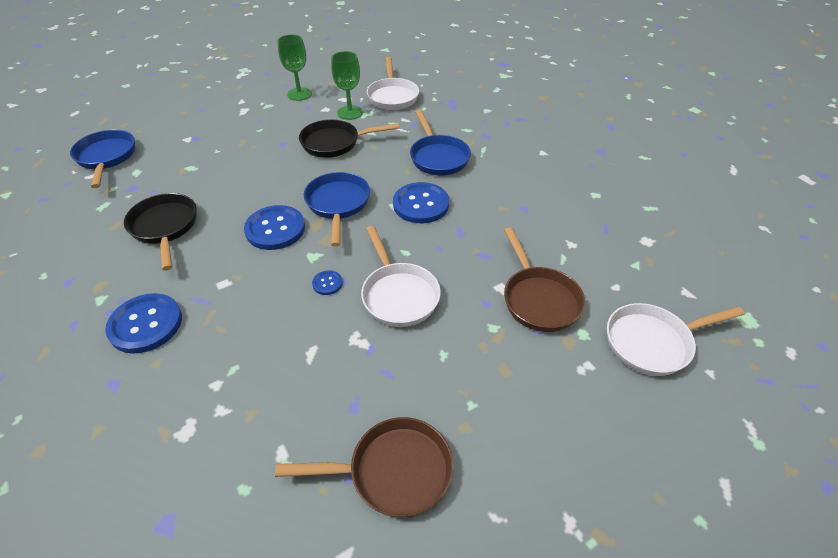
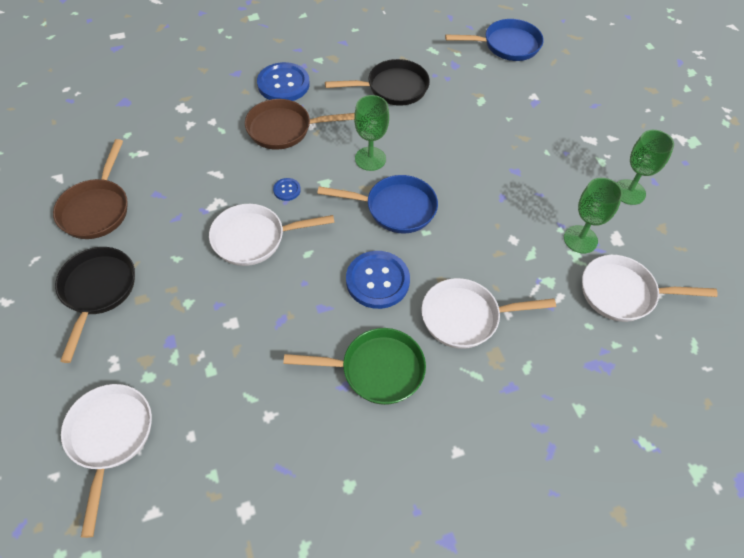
camera: 100 degrees right, 10 degrees up
(275, 229) = (370, 159): blue button -> green goblet
(334, 143) = (511, 217): black pan -> black pan (97, 291)
(438, 157) = (465, 317): blue pan -> white pan
(502, 194) = (376, 370): none -> green pan
(539, 299) = (204, 352): brown pan -> brown pan (284, 129)

